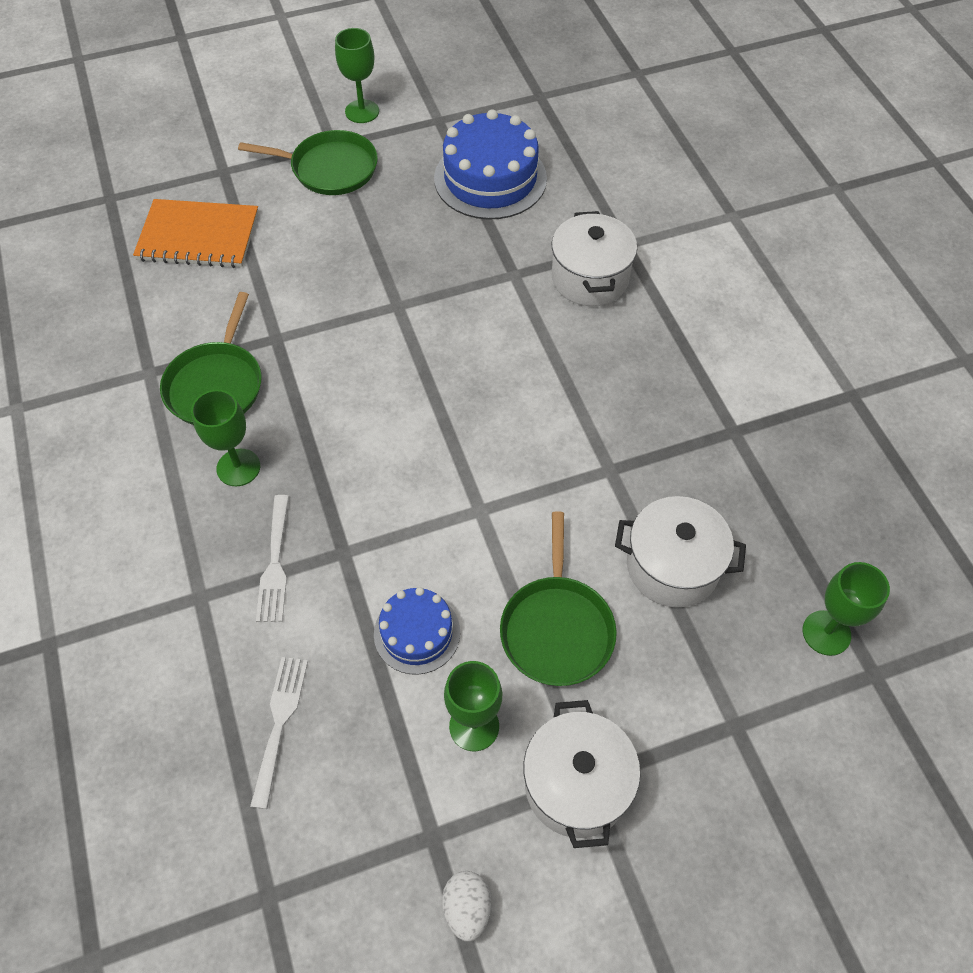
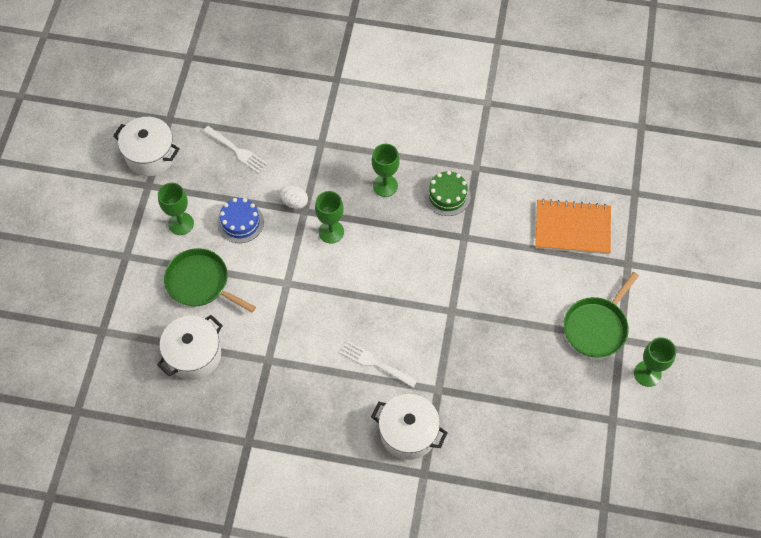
camera: 120 degrees right, 5 degrees up
(198, 236) = (572, 228): orange notebook -> orange notebook turned 60 degrees clockwise
(216, 385) = (447, 196): green pan -> green cake
(275, 563) = (318, 180): white fork -> white fork (375, 363)
(467, 908) = (112, 184): white egg -> white egg (294, 202)
(490, 178) = (533, 422): blue cake -> none
(576, 785) = (127, 250): white pot -> white pot (151, 155)
(826, 633) = (111, 404): green goblet -> green goblet (331, 232)

